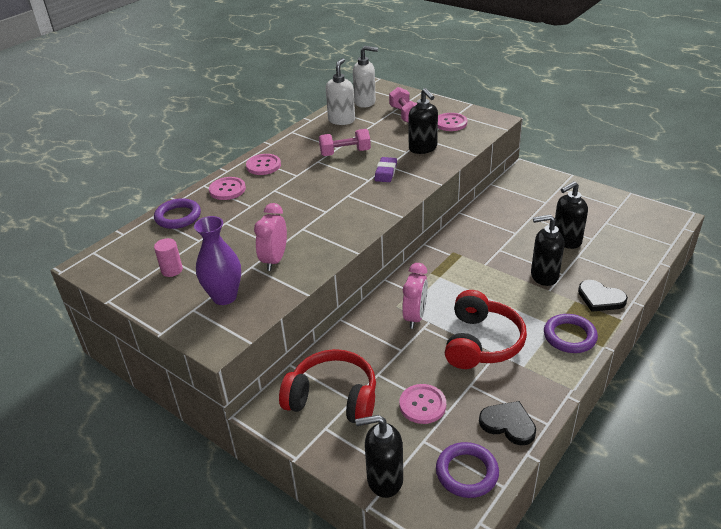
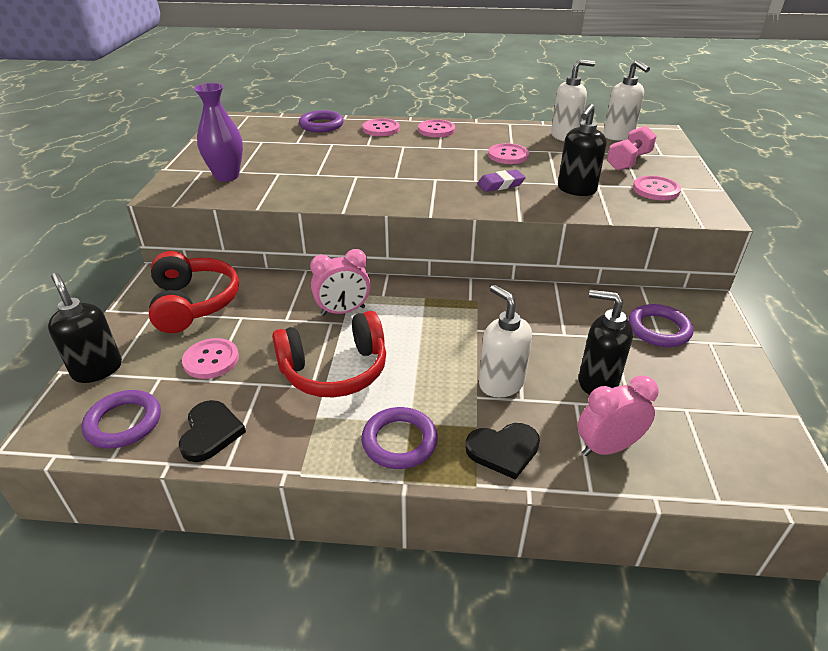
camera: 55 degrees right, 0 degrees up
(172, 270) = (247, 146): pink cylinder -> none
(274, 260) = (295, 179): pink clock -> pink clock (607, 447)
(345, 153) = (508, 155): pink dumbbell -> pink button
(536, 198) = (658, 329): none -> purple ring
(544, 276) = (501, 383): black soap dispenser -> white soap dispenser
(600, 298) = (503, 450): black heart -> black heart turned 105 degrees counterclockwise

